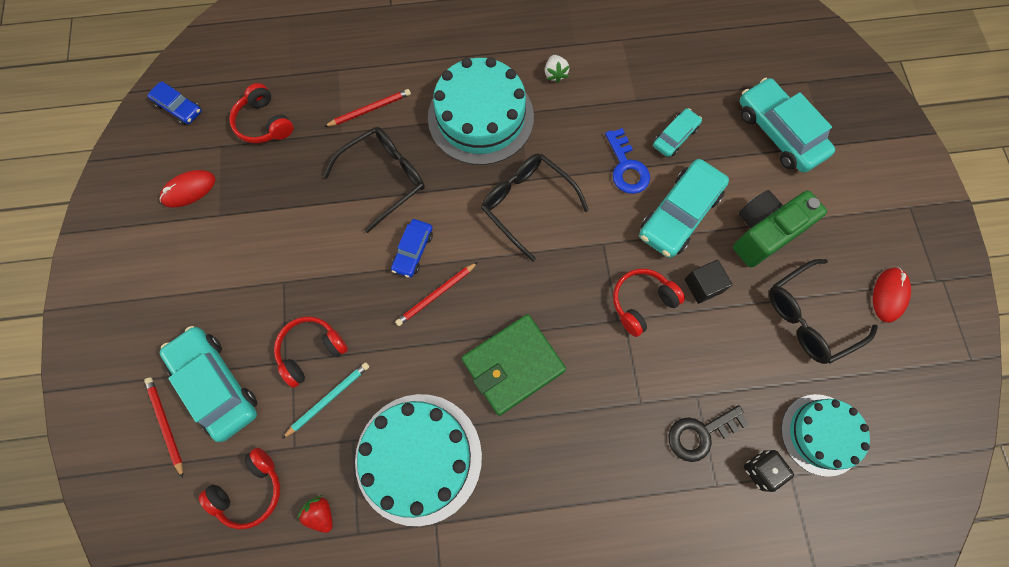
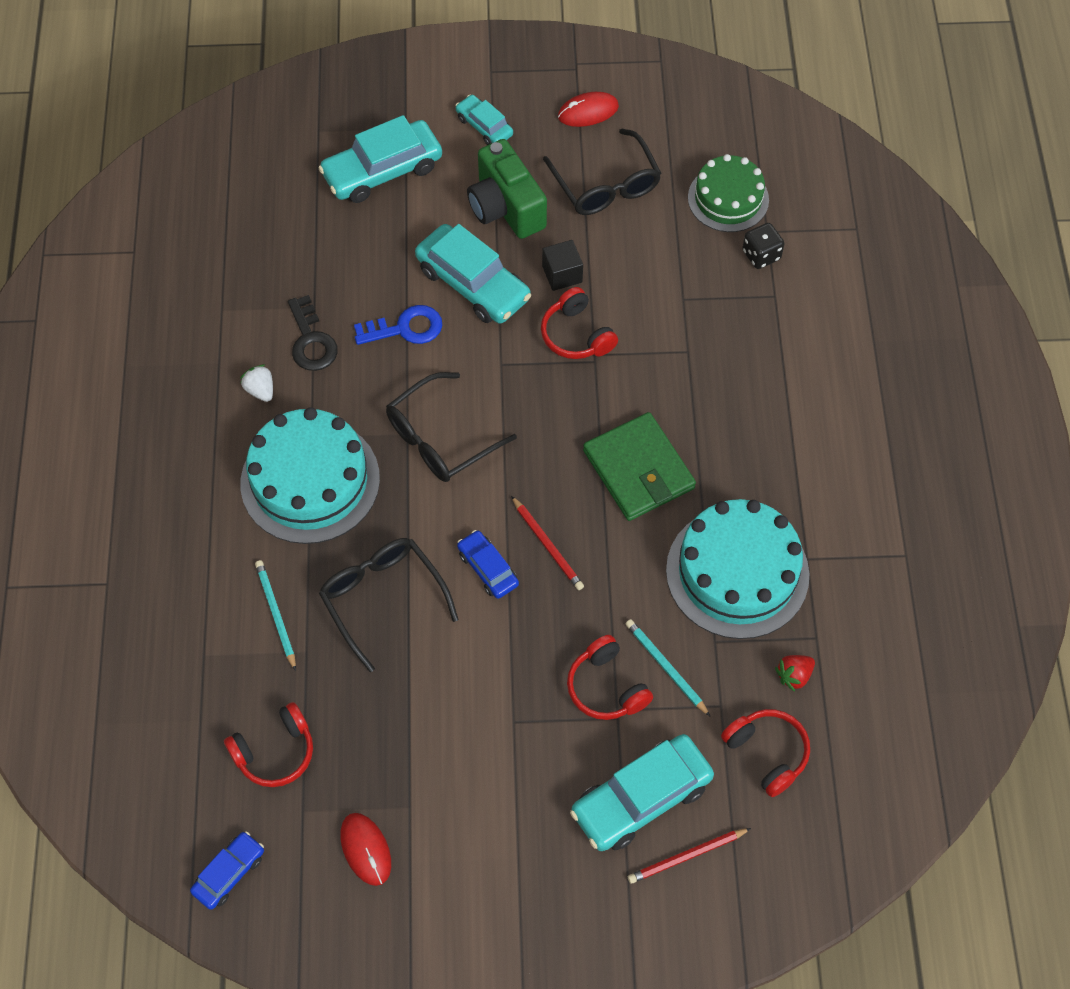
camera: 85 degrees left, 10 degrees down
(370, 109) = (276, 614): red pencil -> turquoise pencil
(413, 251) = (488, 568): blue car -> blue car turned 150 degrees counterclockwise
(555, 74) = (260, 390): white strawberry -> white strawberry turned 120 degrees counterclockwise
(675, 137) = (372, 273): turquoise car -> turquoise car (484, 126)
(700, 434) = (723, 301): black key -> black key (311, 341)
(821, 434) = (728, 199): turquoise cake -> green cake
(889, 295) = (588, 112): red mouse -> red mouse turned 45 degrees counterclockwise

